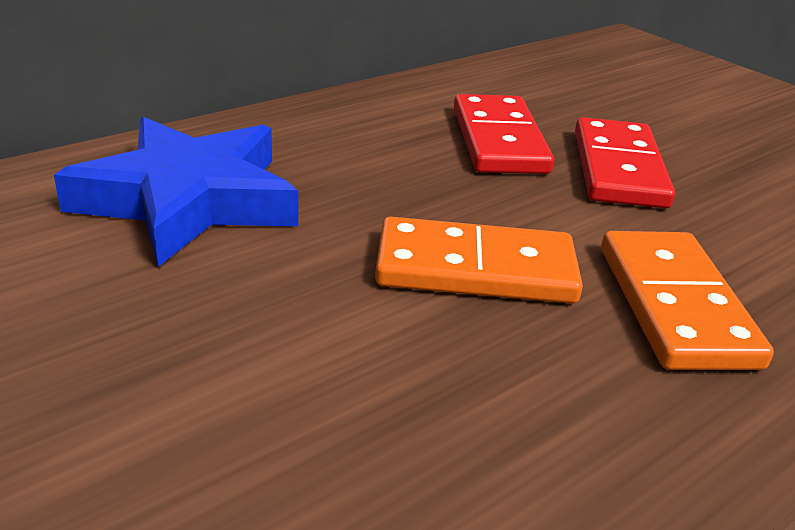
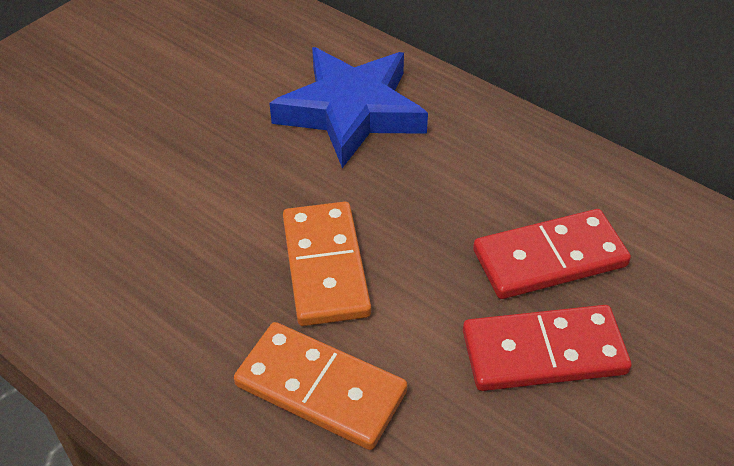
camera: 80 degrees right, 15 degrees up
(674, 305) = (321, 388): orange domino -> orange domino turned 45 degrees clockwise

